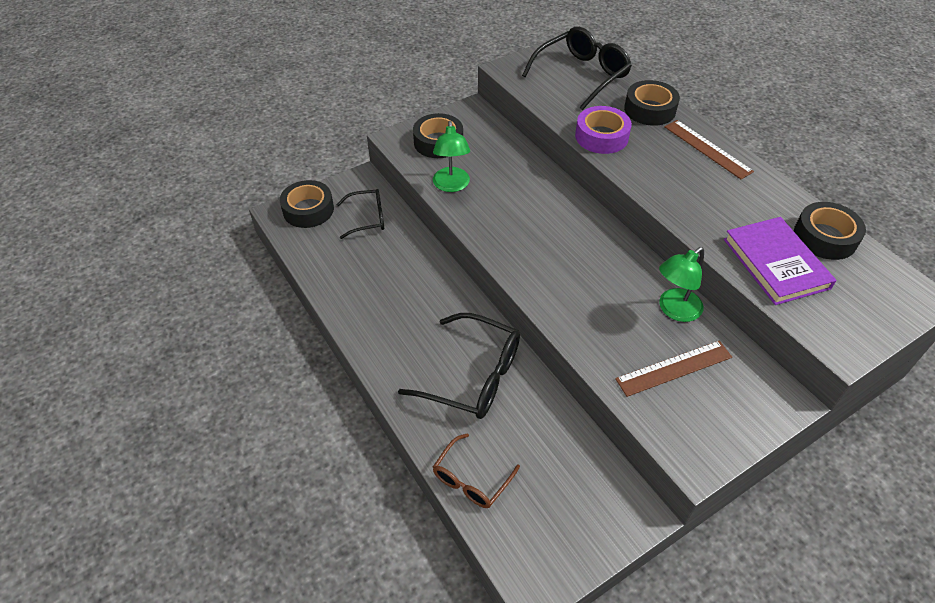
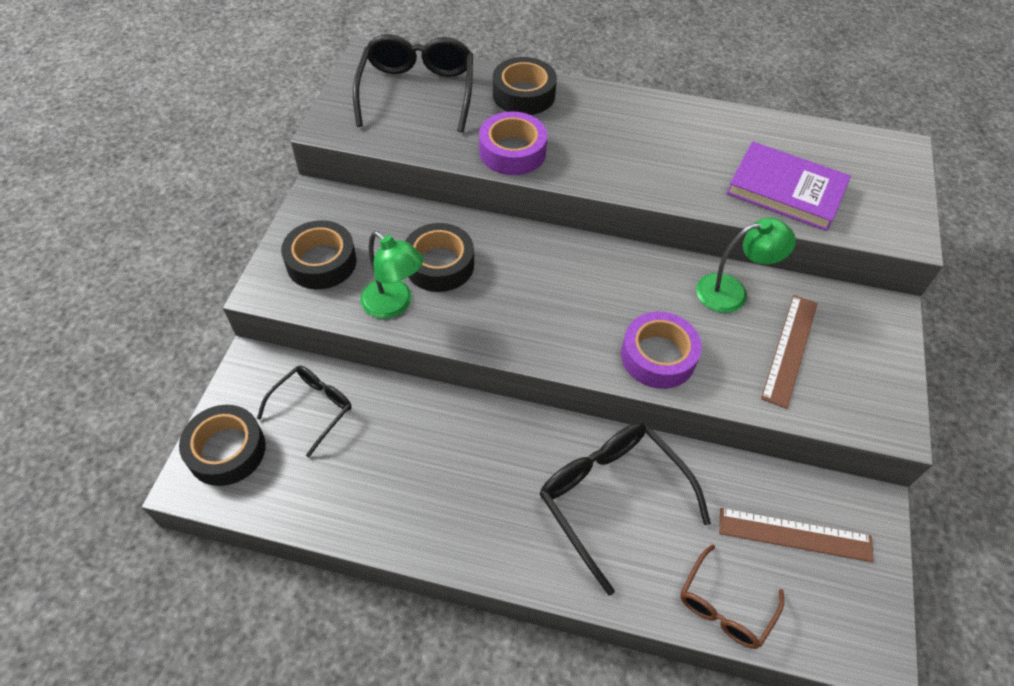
camera: 45 degrees left, 5 degrees up
(472, 375) = (612, 499): black glasses -> black glasses turned 105 degrees counterclockwise
(472, 479) = (725, 605): brown glasses -> brown glasses turned 45 degrees clockwise
(575, 310) = (658, 356): none -> purple tape
(674, 310) = (732, 292): green lamp -> green lamp turned 105 degrees counterclockwise
(707, 149) = (616, 107): brown ruler -> brown ruler (795, 534)
(825, 237) = (791, 139): black tape -> black tape (439, 264)

